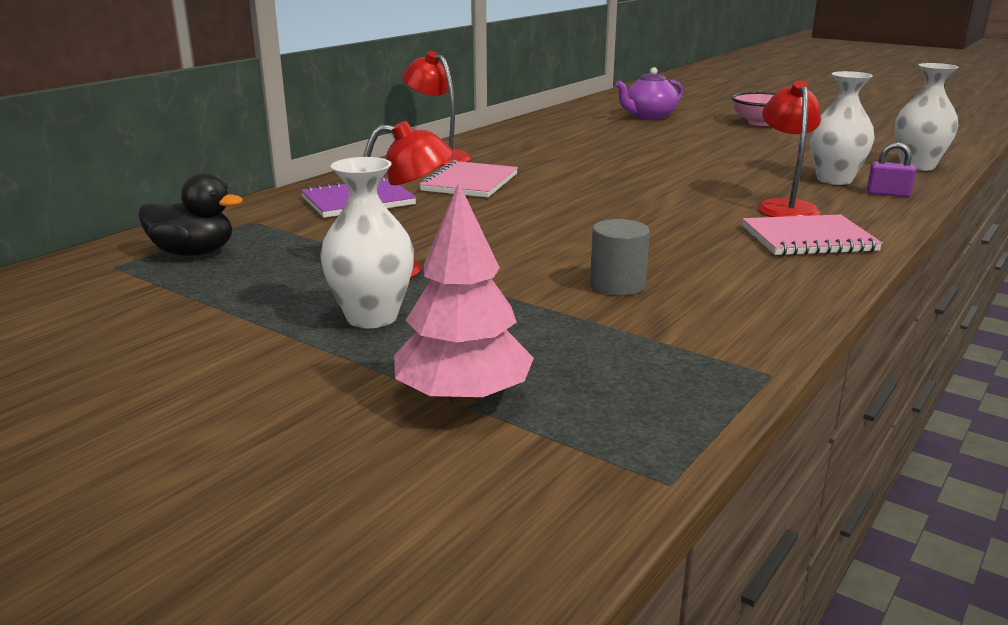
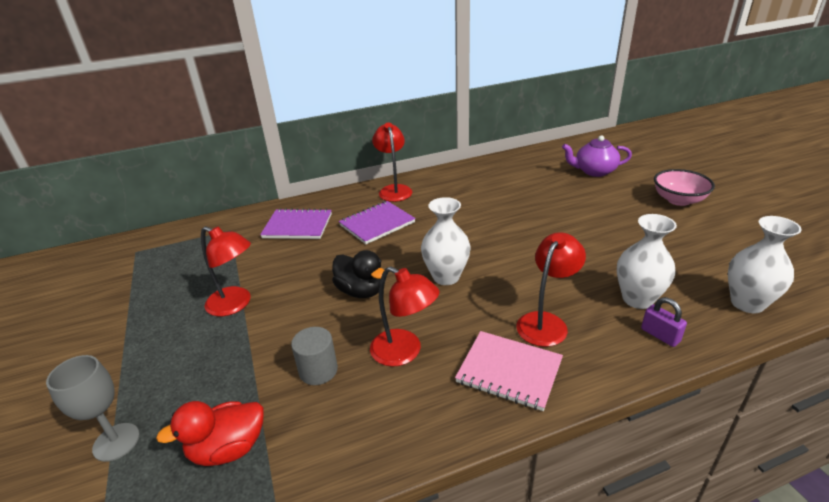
camera: 35 degrees right, 10 degrees up
(193, 253) = (175, 251): black duck -> black duck (361, 291)
(372, 317) = (171, 344): white vase -> white vase (446, 277)
(463, 398) = (116, 442): pink tree -> grey goblet
(470, 182) = (377, 224): pink notebook -> purple notebook
(625, 357) = (228, 449): none -> red duck
(687, 252) = (404, 352): none -> red lamp

